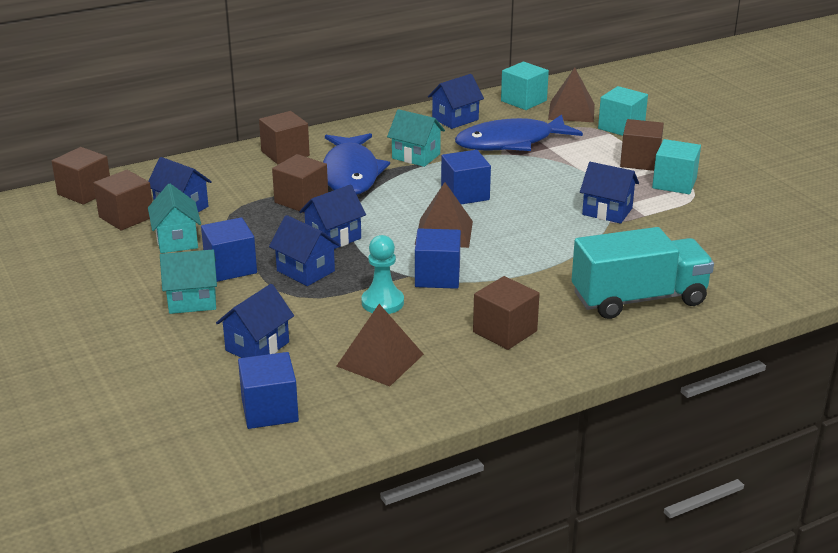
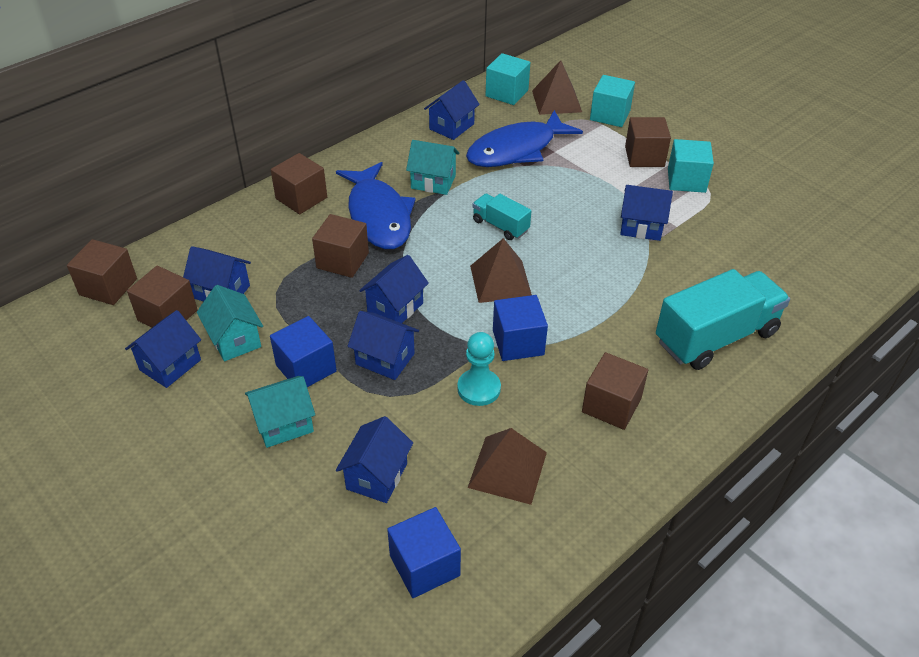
camera: 15 degrees left, 15 degrees up
(113, 249) = (170, 365): none -> blue house
(465, 194) = (500, 226): blue cube -> turquoise truck

